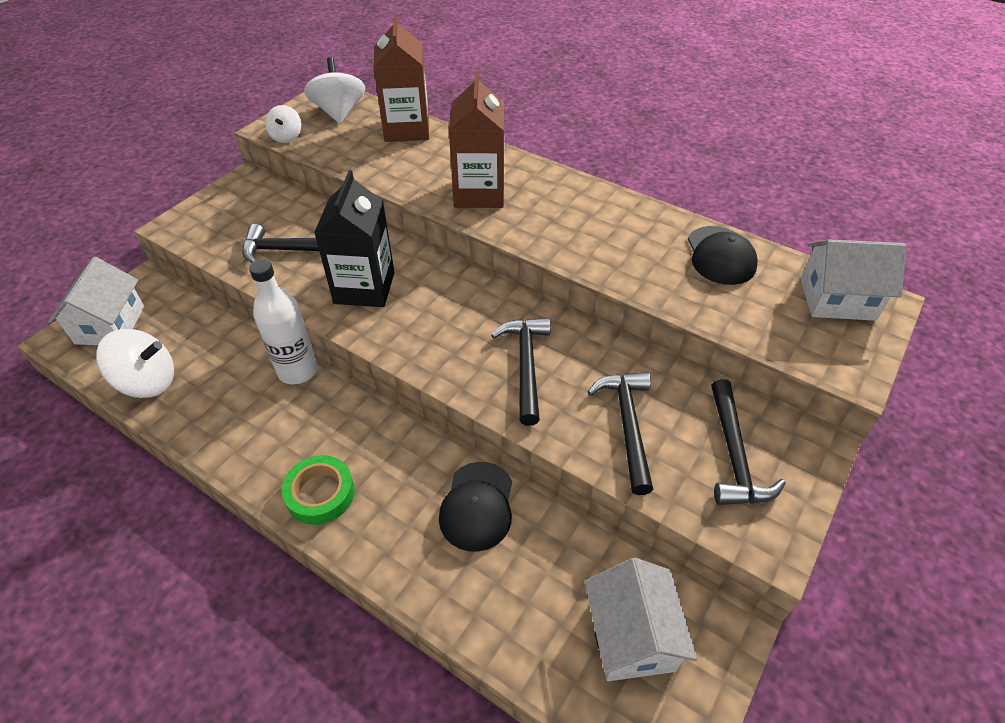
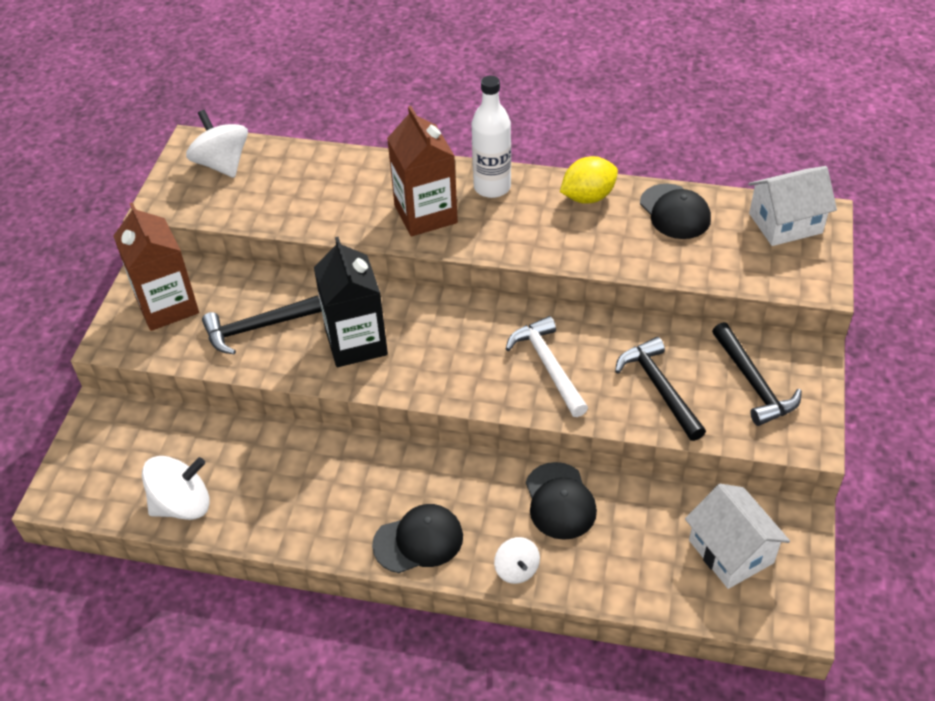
camera: 20 degrees left, 0 degrees up
(110, 325) = (97, 465): white house -> none
(286, 137) = (185, 209): white spinning top -> white spinning top (516, 569)
(297, 371) = (324, 444): white bottle -> white bottle (492, 187)
(320, 493) = (418, 540): green tape -> black cap
(407, 129) = (308, 163): brown carton -> brown carton (167, 306)
(526, 365) = (548, 366): black hammer -> white hammer
(639, 219) = (588, 197): none -> yellow lemon

